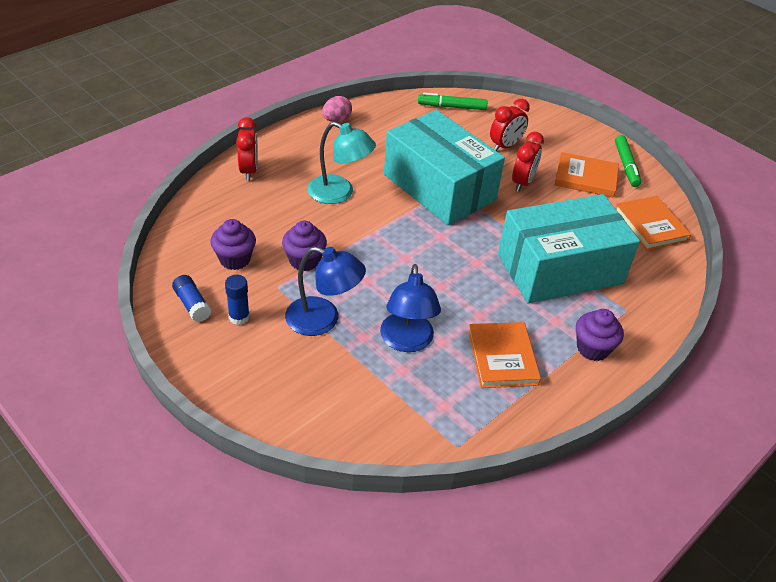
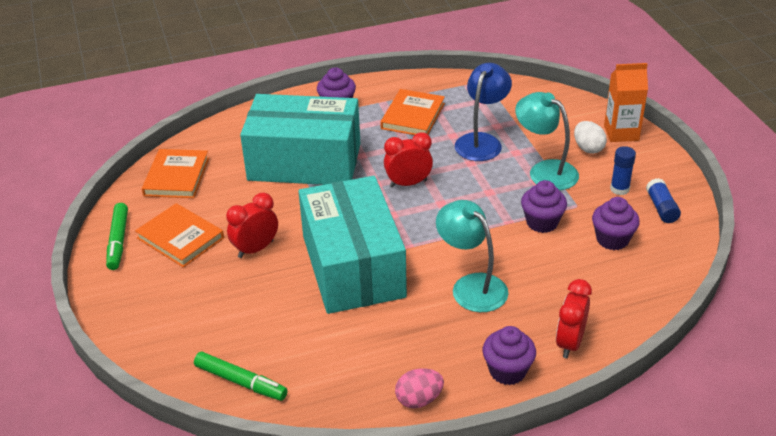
camera: 150 degrees left, 5 degrees down
(253, 400) = (621, 133): none -> orange carton
(286, 364) = (588, 148): none -> white egg
(287, 146) = (507, 371): none -> purple cupcake
(323, 320) = (545, 171): blue lamp -> turquoise lamp
(505, 146) = (229, 300): red clock -> red clock (408, 183)
(626, 165) = (118, 241): green marker -> green marker turned 150 degrees clockwise

